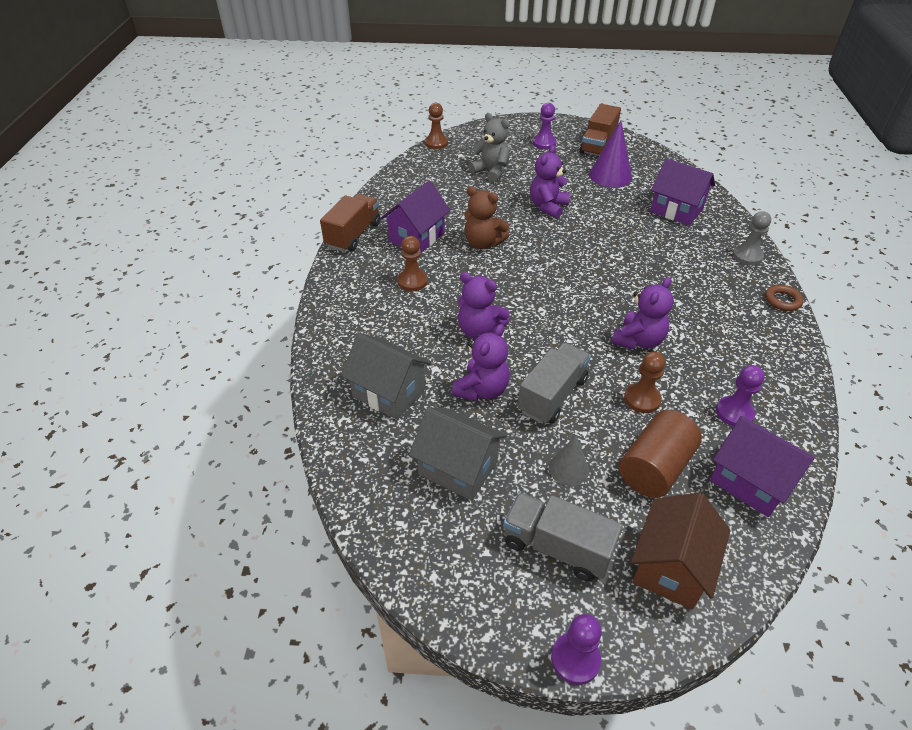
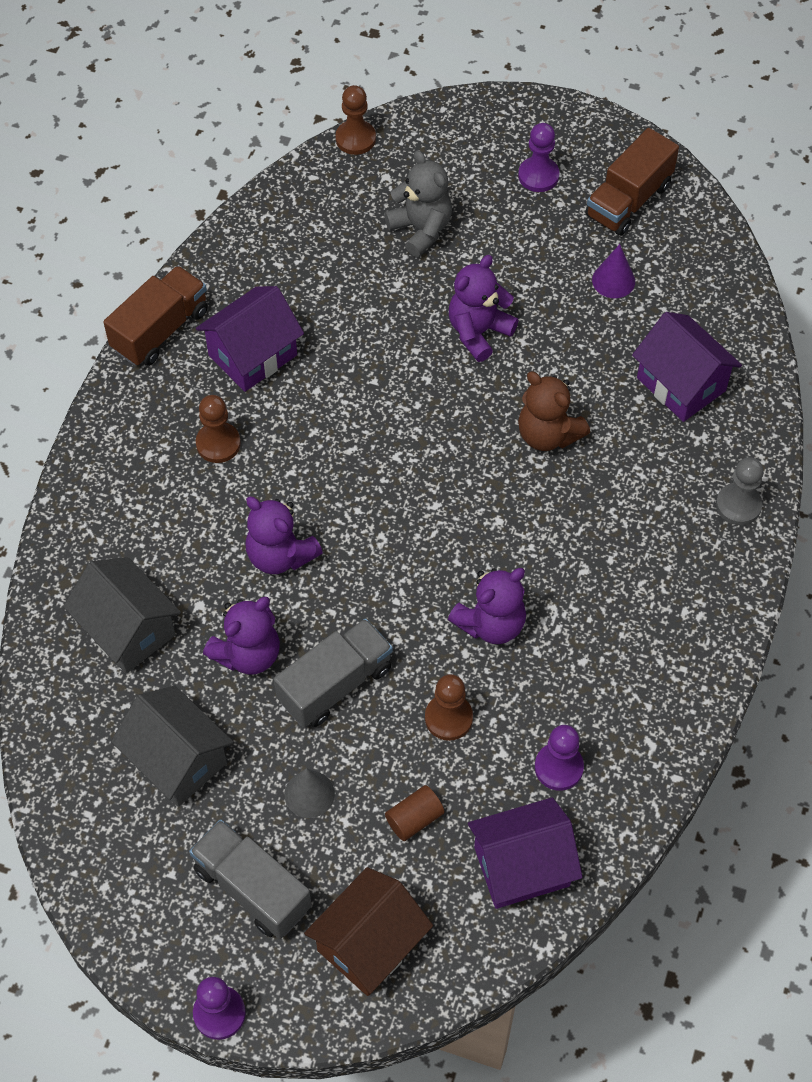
camera: 15 degrees right, 15 degrees up
(483, 243) = (347, 389): brown teddy bear -> brown teddy bear (548, 434)
(610, 175) = (613, 280): purple cone -> purple cone, size x0.60
(654, 468) = (414, 819): brown cylinder -> brown cylinder, size x0.53
(750, 482) = (521, 866): purple house -> purple house turned 75 degrees counterclockwise
(782, 300) = (739, 601): brown ring -> none

